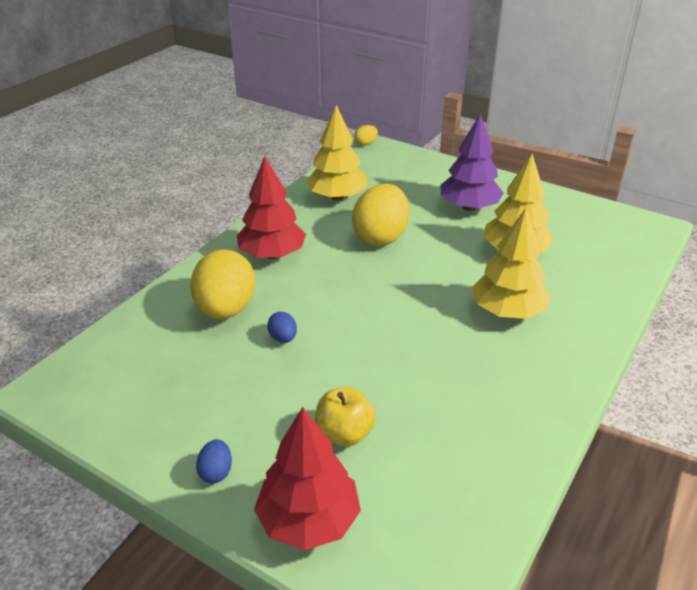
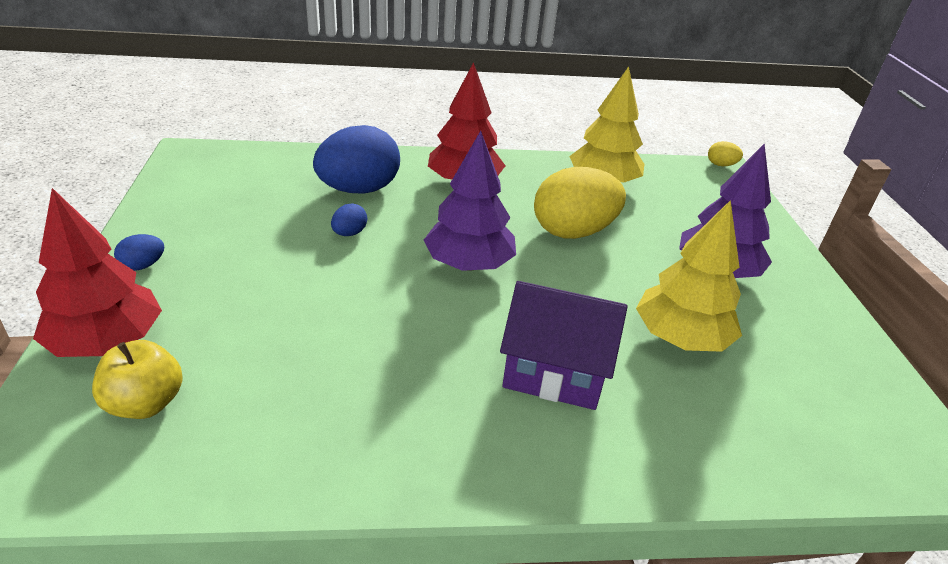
camera: 50 degrees right, 0 degrees up
(226, 310) = (359, 190): yellow egg -> blue egg
(344, 434) = (241, 320): yellow apple -> yellow apple (145, 403)
(375, 297) = (469, 264): none -> purple tree
(508, 311) = (554, 371): yellow tree -> purple house

